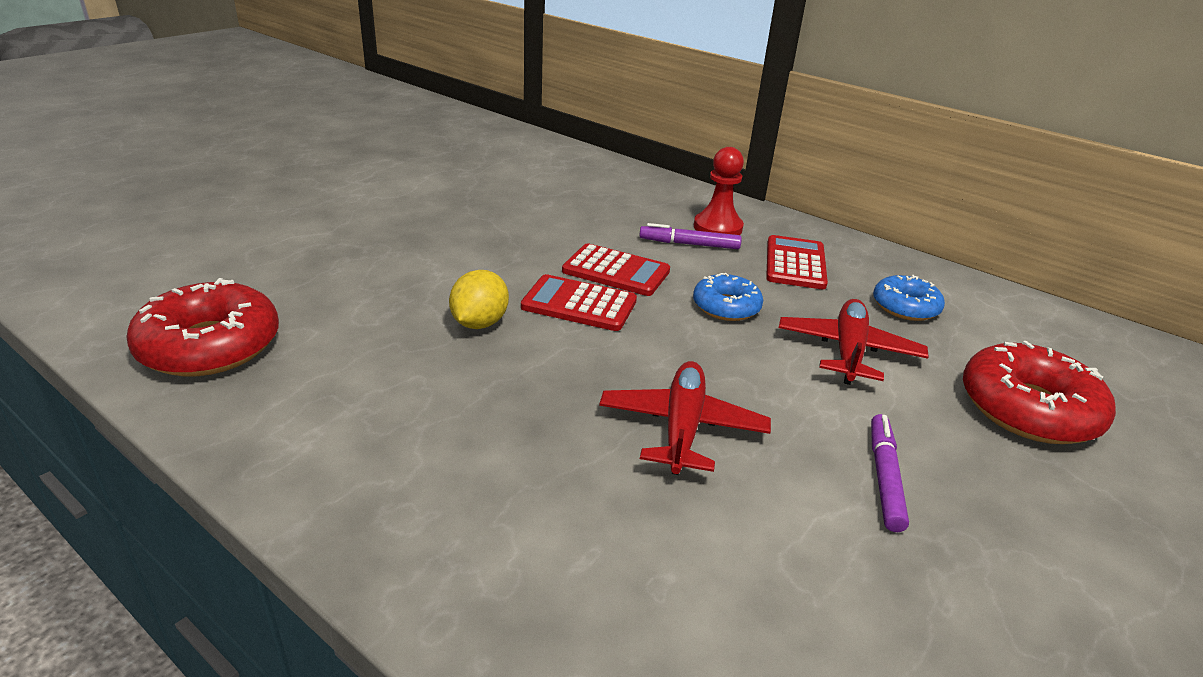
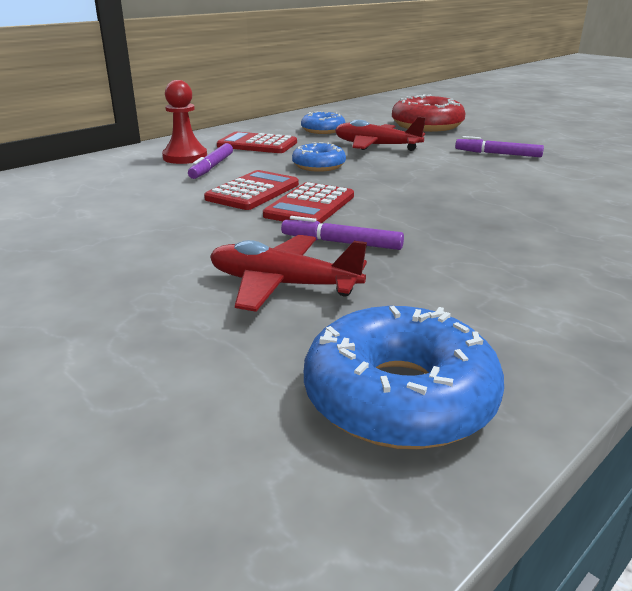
camera: 80 degrees left, 5 degrees down
(210, 346) = (399, 397): red donut -> blue donut
(479, 323) = (341, 242): yellow lemon -> purple marker
(682, 427) = (473, 187): red plane -> red plane (283, 285)

